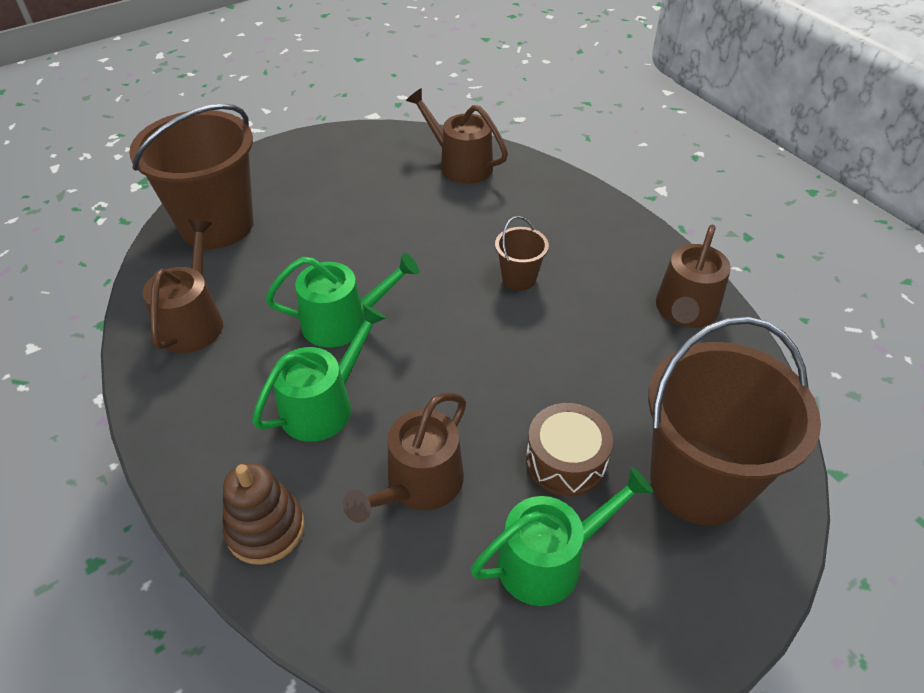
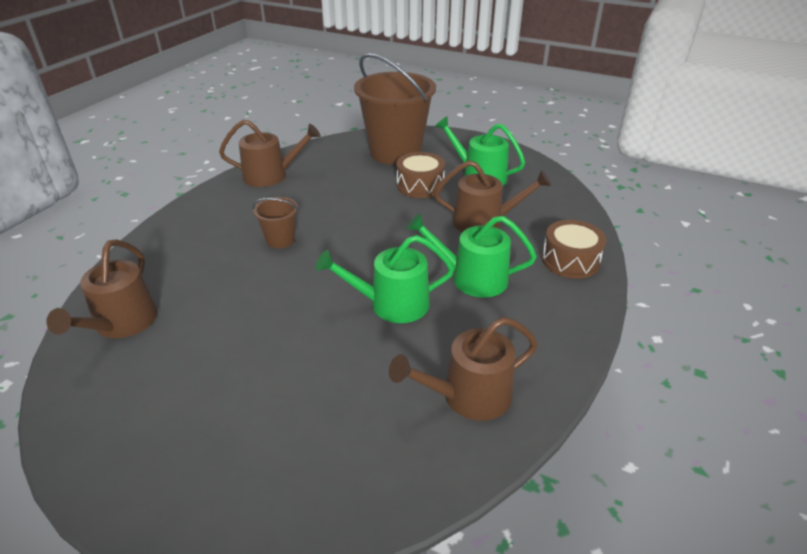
camera: 120 degrees left, 10 degrees down
(217, 225) = (326, 473): brown bucket -> none
(265, 529) = (570, 260): brown stacking toy -> brown drum
(343, 322) = (392, 304): green watering can -> green watering can turned 60 degrees counterclockwise

